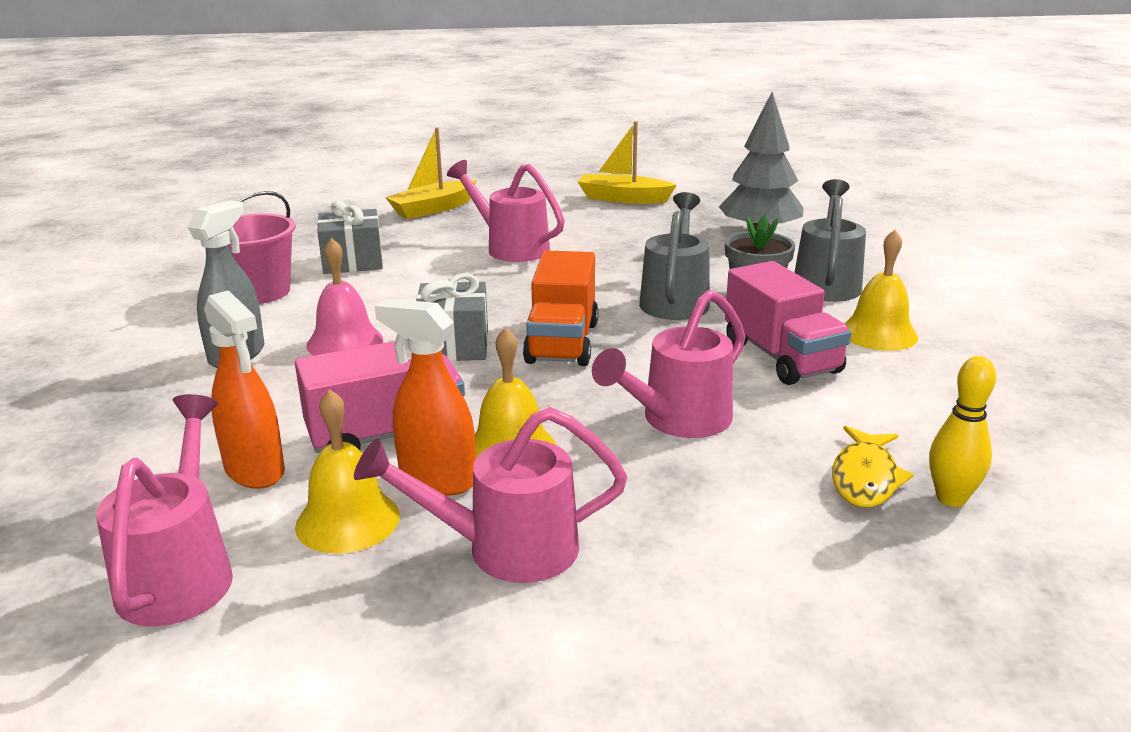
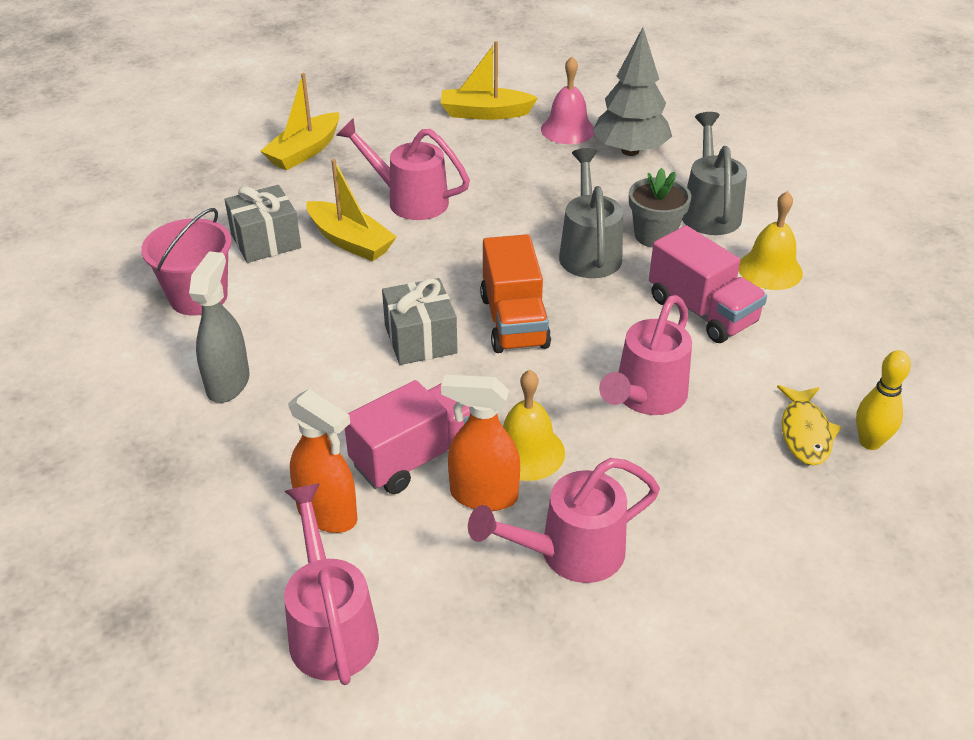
camera: 15 degrees left, 15 degrees up
(345, 342) = (319, 351): pink bell -> pink bell (567, 129)
(347, 520) = (434, 550): yellow bell -> none
(433, 269) = (350, 241): none -> yellow boat

